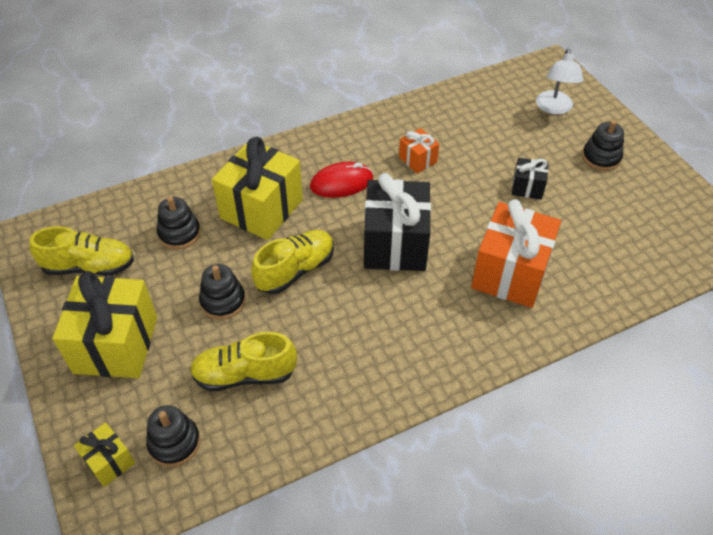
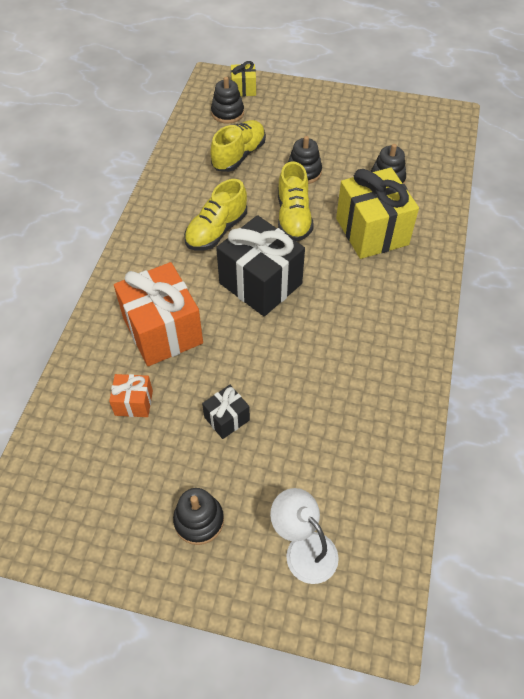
camera: 130 degrees right, 5 degrees up
(89, 266) = (395, 130): yellow shoe -> yellow shoe (216, 231)
(116, 344) = (317, 118): yellow gift -> none
(341, 183) = (356, 293): red mouse -> none
(418, 160) = (337, 363): orange gift -> orange gift (134, 403)

